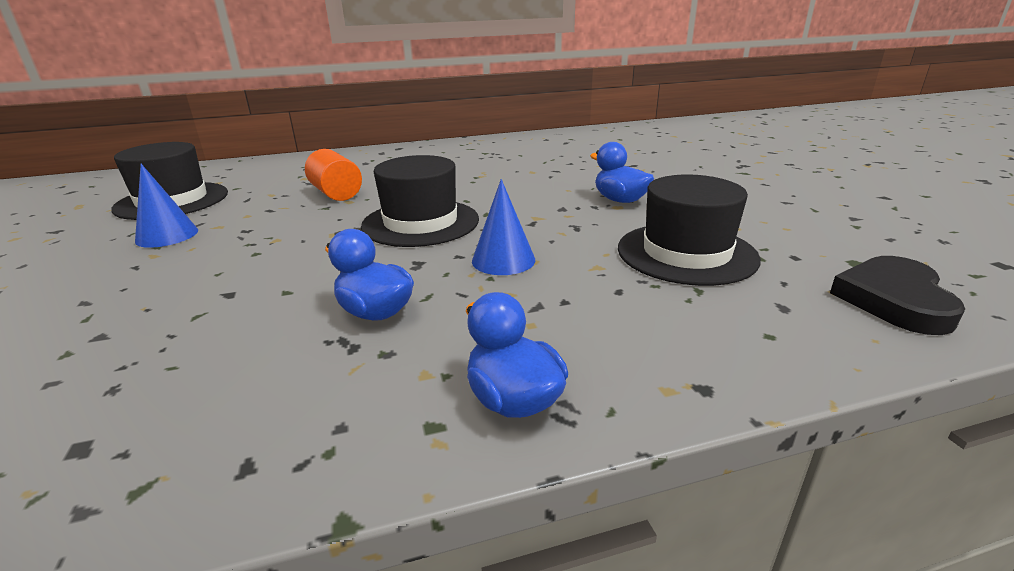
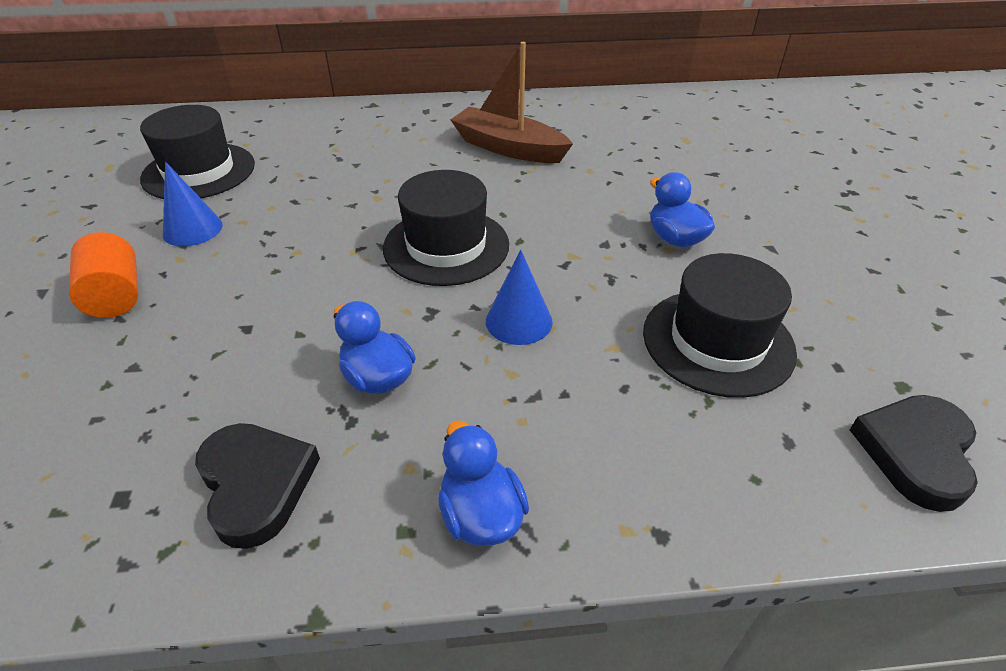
camera: 10 degrees right, 15 degrees up
(251, 411) = (256, 484): none -> black heart
(336, 194) = (366, 182): orange cylinder -> orange cylinder (115, 296)
(459, 166) = (508, 148): none -> brown boat

